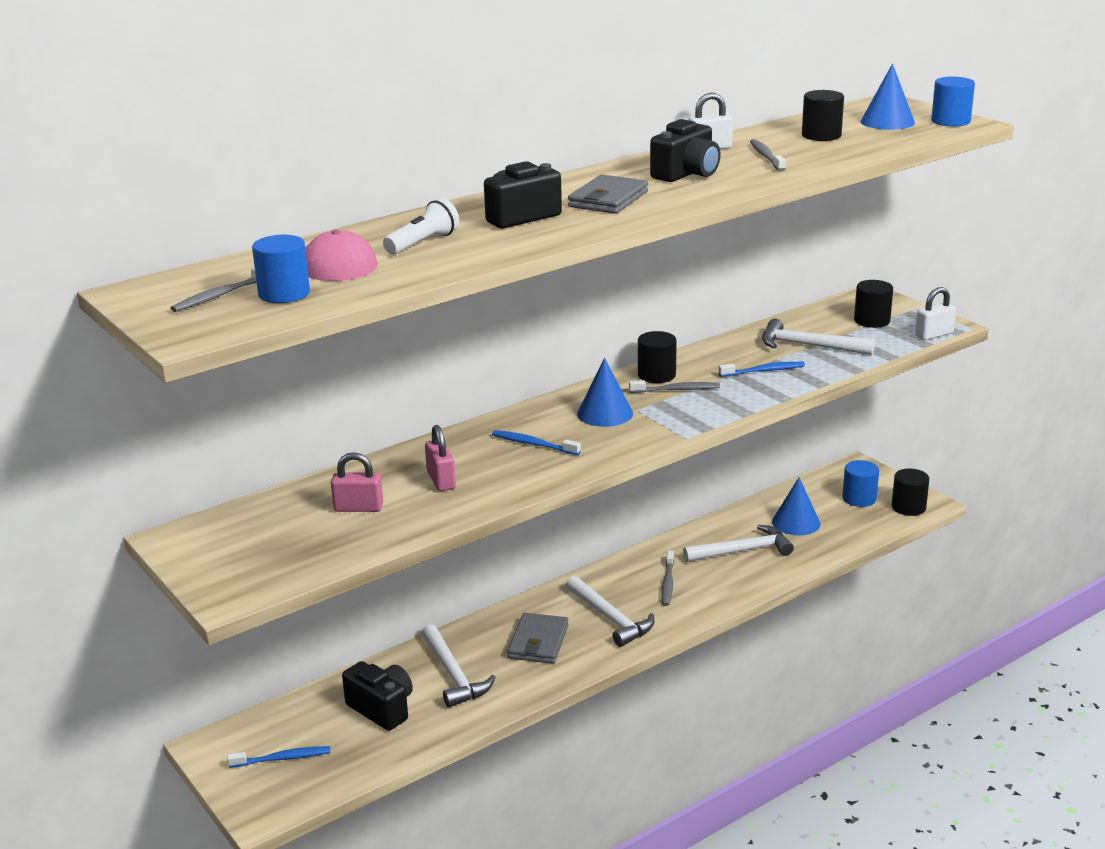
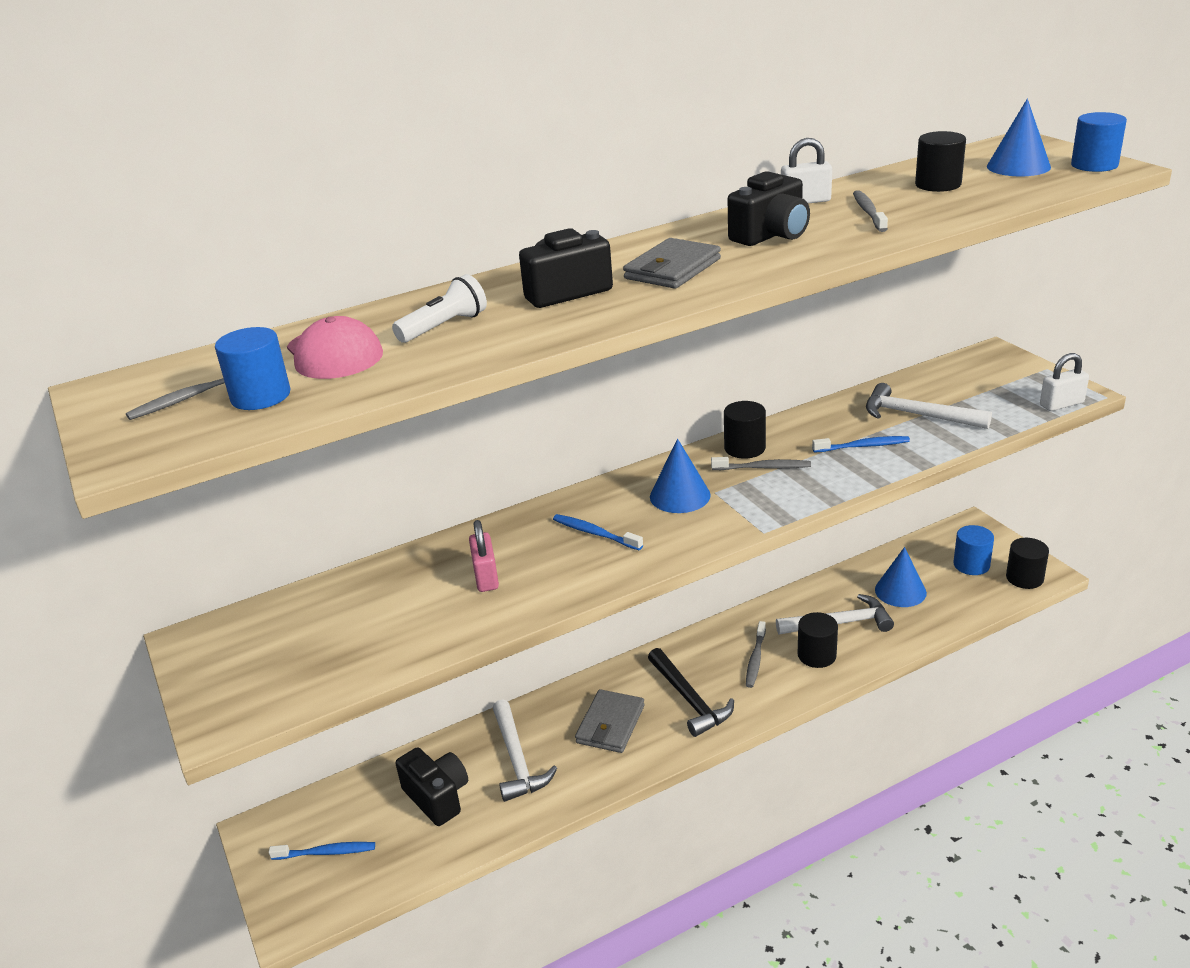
camera: 10 degrees right, 5 degrees up
(358, 508) = (390, 610): pink padlock -> none
(610, 618) = (689, 699): white hammer -> black hammer
(872, 321) = (992, 385): black cylinder -> black cylinder (816, 655)

